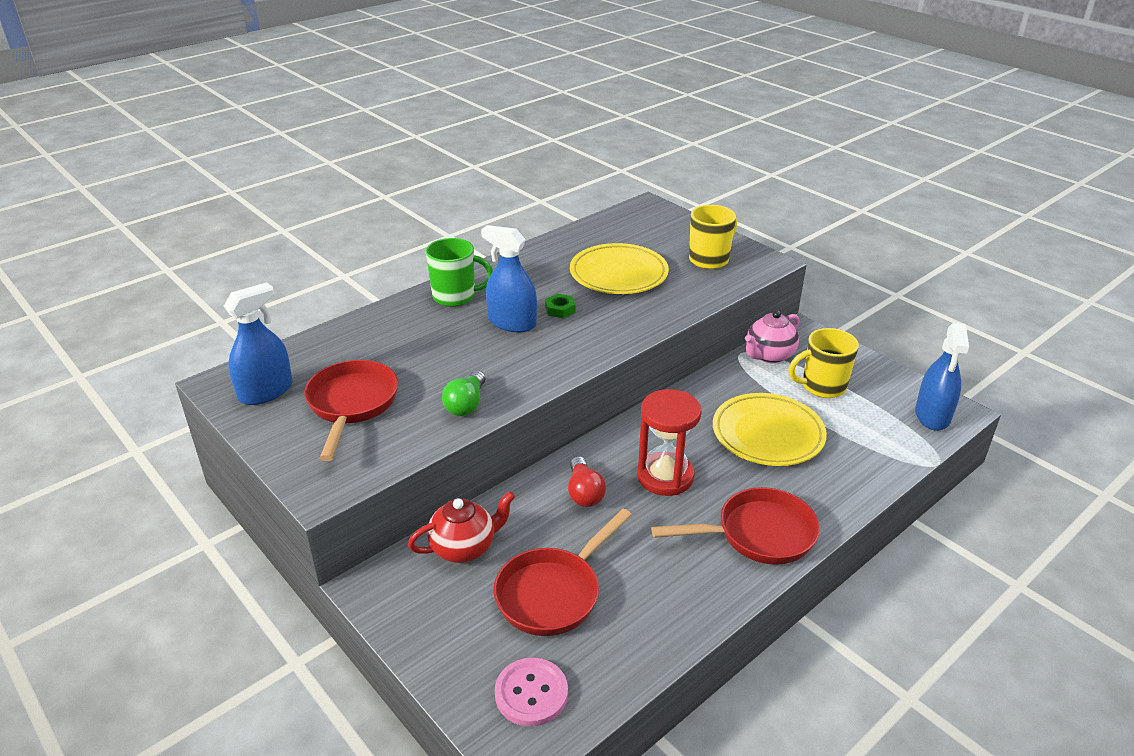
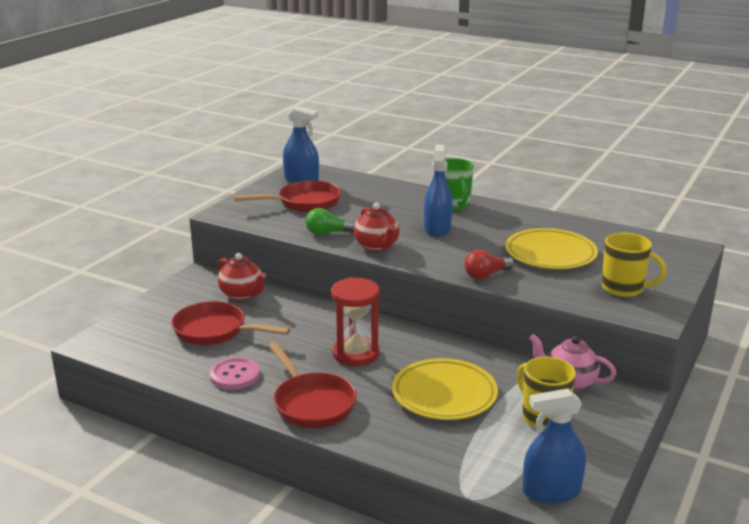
camera: 70 degrees right, 10 degrees down
(531, 375) = (377, 246): none -> red teapot
(531, 693) = (132, 339): pink button -> pink button (235, 375)
(560, 309) = (472, 241): green nut -> none
(584, 493) = (317, 325): red light bulb -> red light bulb (486, 275)

